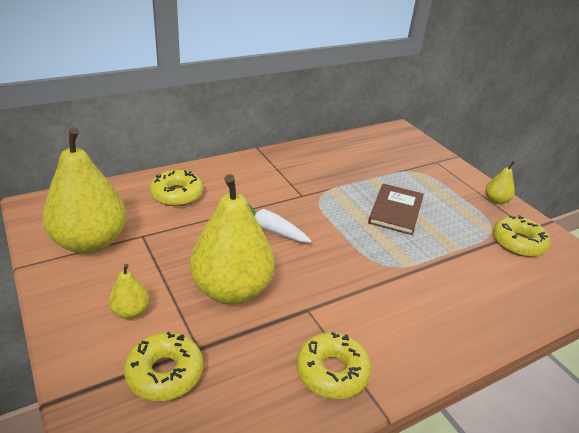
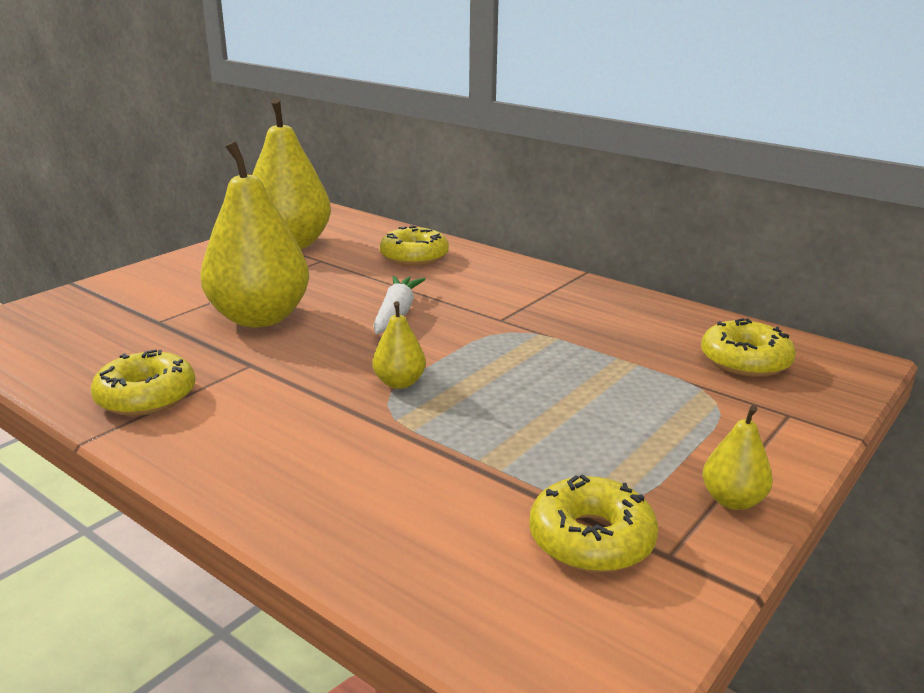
camera: 70 degrees right, 10 degrees down
(130, 312) = (197, 283): yellow pear -> yellow pear (399, 383)
(165, 373) = (119, 315): yellow donut -> yellow donut (745, 361)
(396, 210) = (549, 393): brown book -> none

